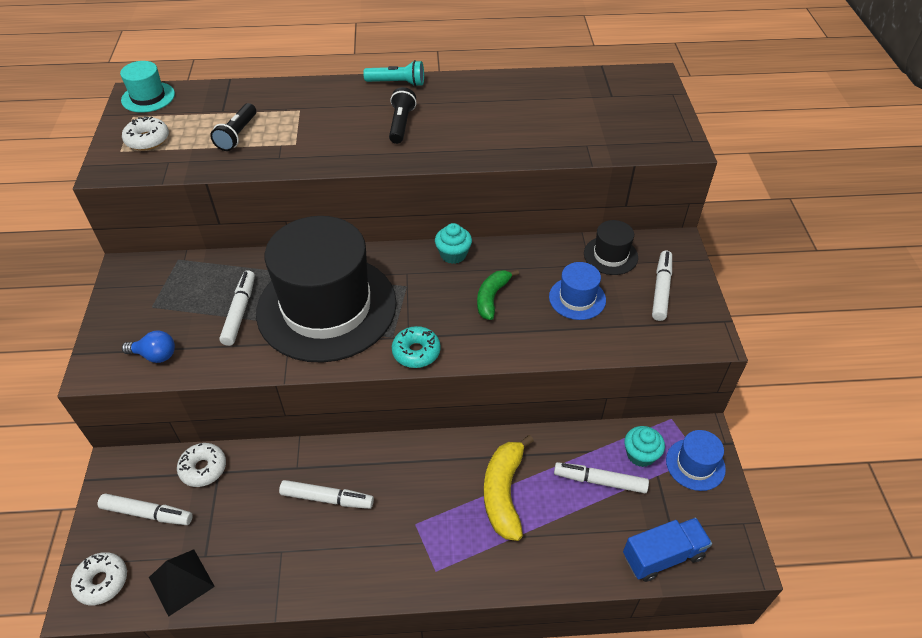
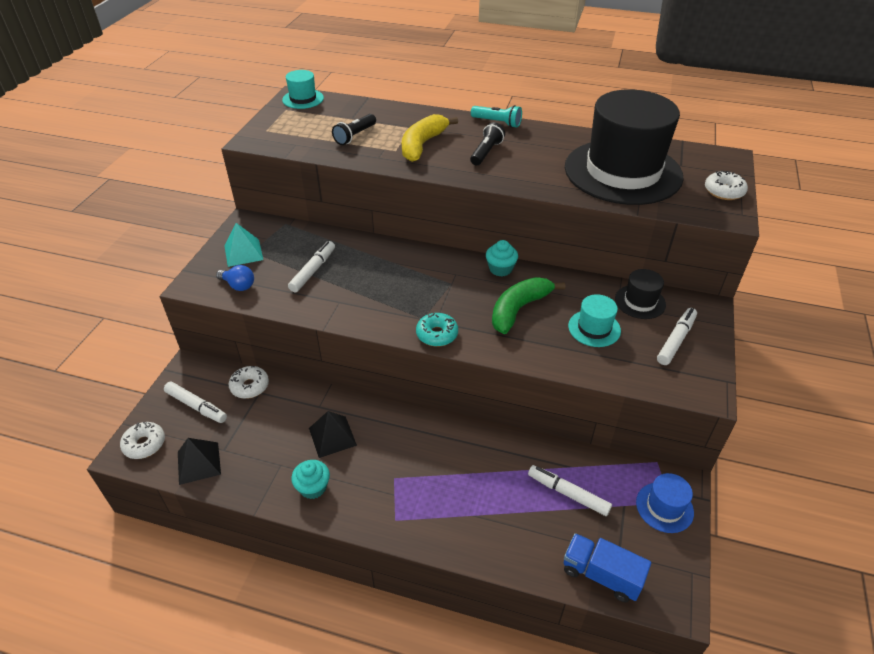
camera: 20 degrees right, 5 degrees down
(142, 311) = (243, 252): none -> turquoise pyramid
(147, 140) = (288, 127): white donut -> white donut (724, 191)
(326, 307) = (380, 283): black hat -> black hat (622, 172)
(327, 498) = (332, 436): white marker -> black pyramid
(492, 298) = (518, 309): green banana -> green banana, size x1.53
(504, 493) = (478, 477): yellow banana -> yellow banana (422, 145)
(577, 298) = (594, 328): blue hat -> turquoise hat
(640, 454) = (615, 483): turquoise cupcake -> turquoise cupcake (313, 487)
(663, 556) = (601, 575): blue truck -> blue truck turned 150 degrees counterclockwise

